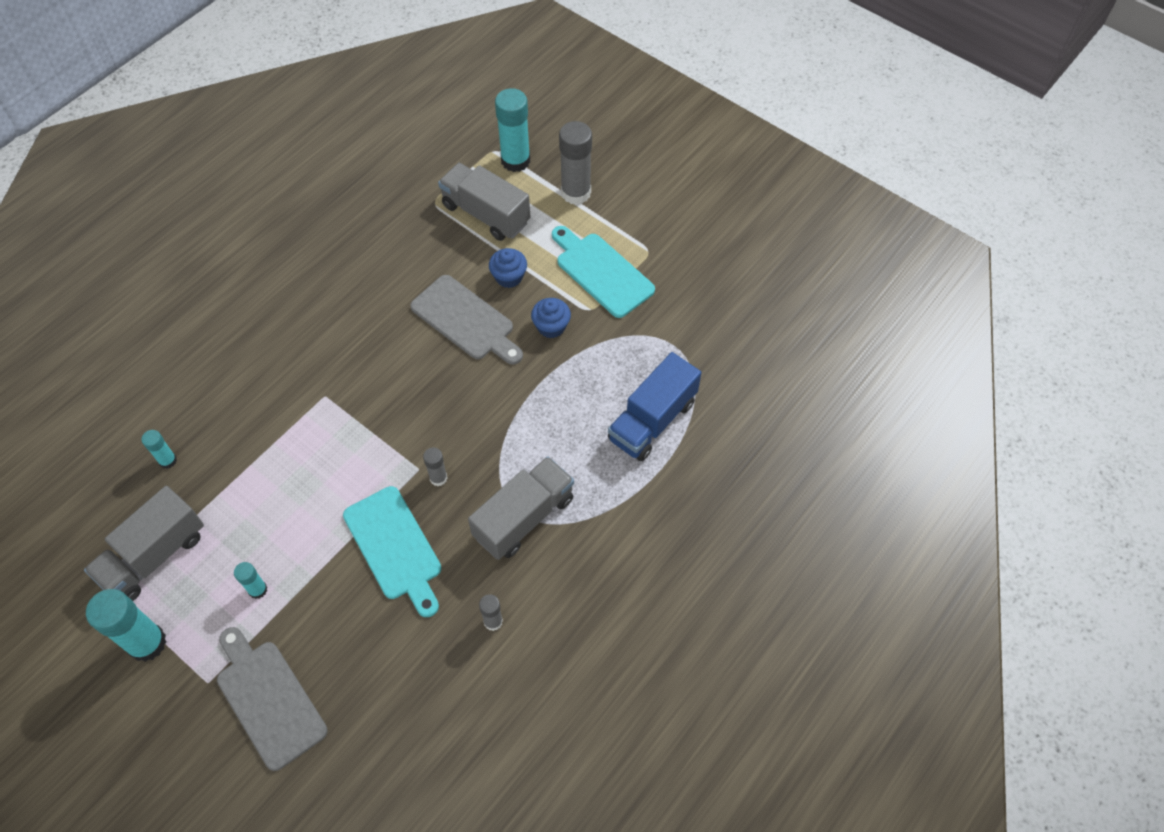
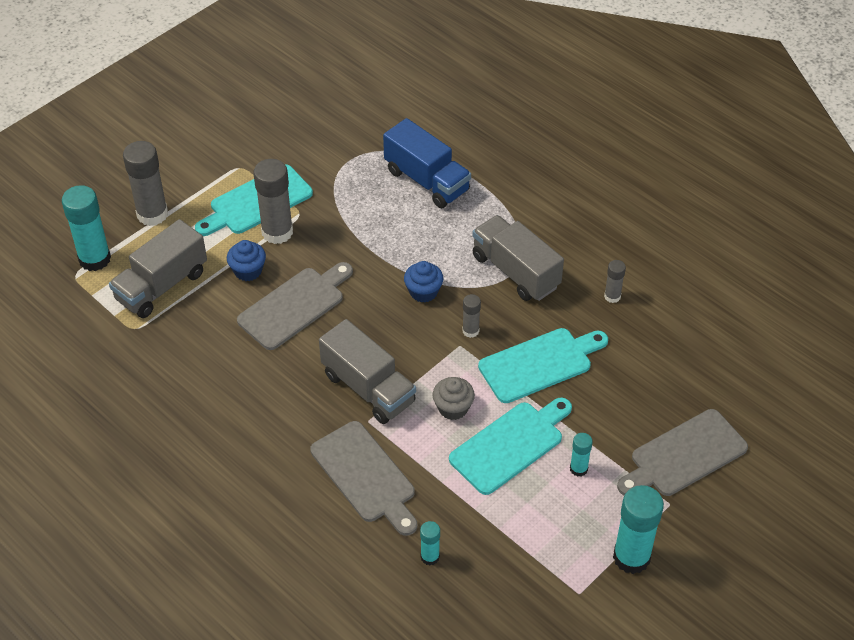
camera: 85 degrees left, 10 degrees down
(154, 556) = (540, 559): grey truck -> grey truck (368, 388)
(261, 400) = (365, 476): none -> grey cutting board
(290, 523) = (510, 445): none -> turquoise cutting board
(338, 468) = (453, 408): none -> grey cupcake
(551, 326) = (314, 242): blue cupcake -> blue cupcake (423, 292)
(562, 294) = (277, 232): none -> grey glue stick

